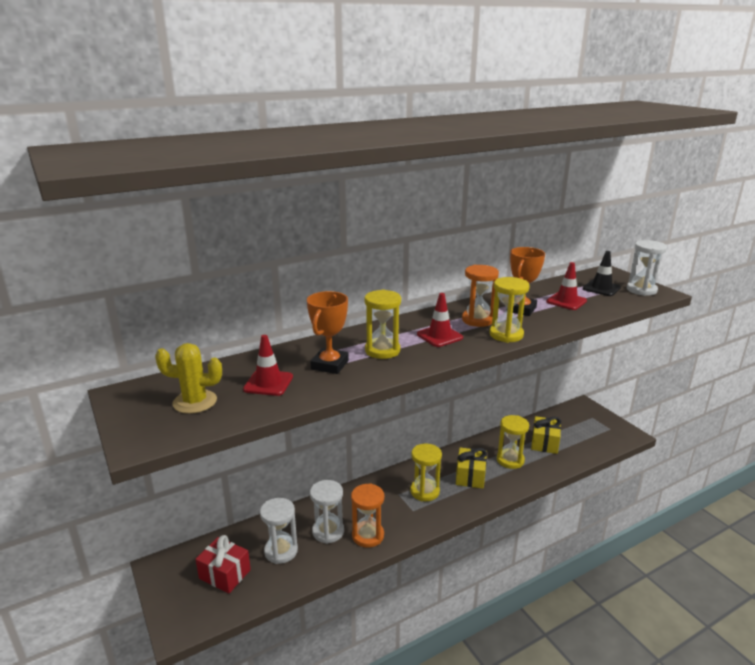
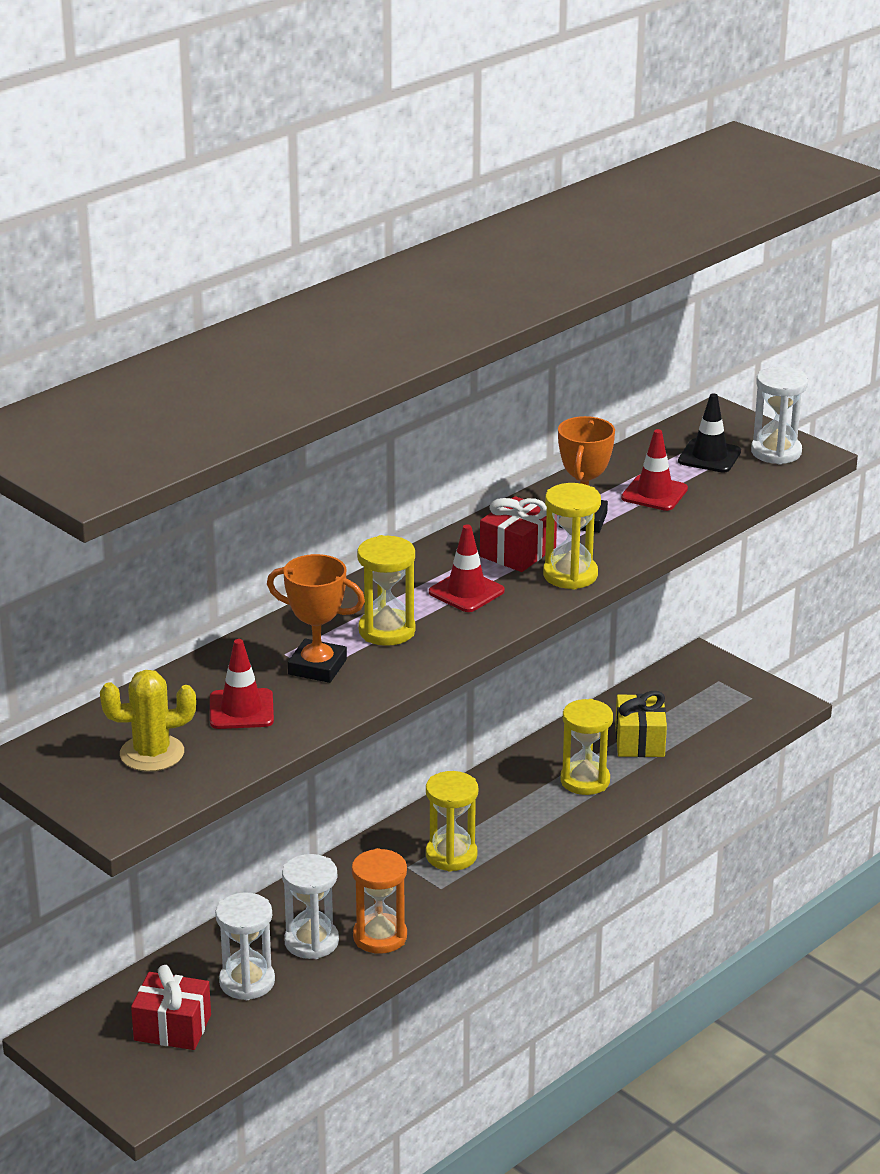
camera: 15 degrees left, 5 degrees up
(330, 365) = (317, 667): orange trophy -> orange trophy turned 75 degrees counterclockwise
(470, 476) = (522, 818): yellow gift -> none
(477, 320) = (517, 552): orange hourglass -> red gift

